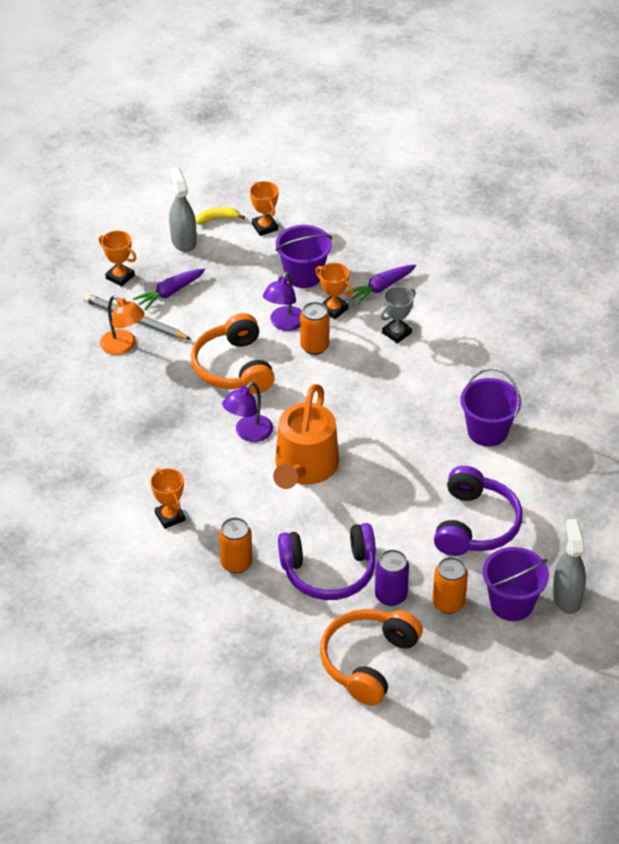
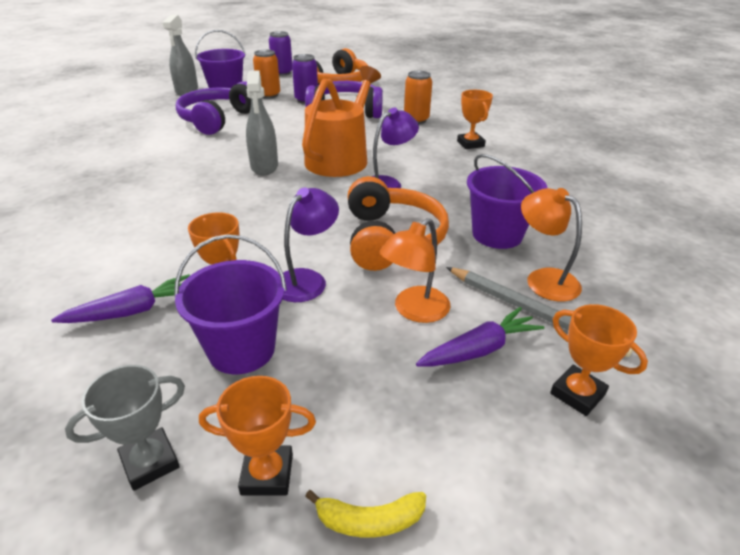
camera: 170 degrees left, 10 degrees down
(183, 241) = (454, 463): grey spray bottle -> grey spray bottle (264, 167)
(209, 311) = (414, 311): none -> orange lamp
(264, 227) = (267, 474): orange trophy -> orange trophy turned 75 degrees counterclockwise
(314, 346) = (279, 248): orange can -> none
(396, 333) = (163, 251): grey trophy -> grey trophy (150, 462)
(467, 688) = (282, 73): none -> purple can
(487, 431) = (150, 162): purple bucket -> purple bucket (497, 234)

